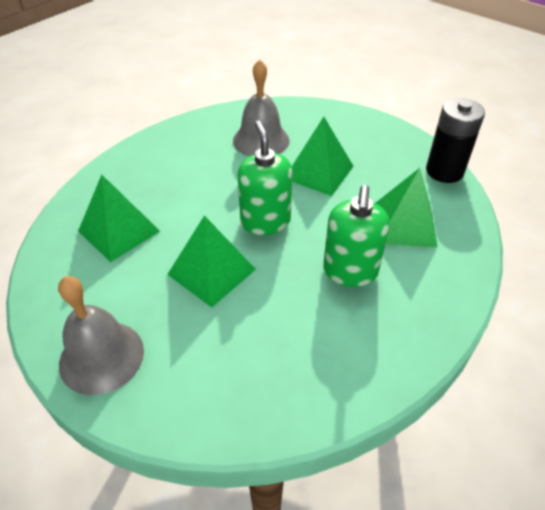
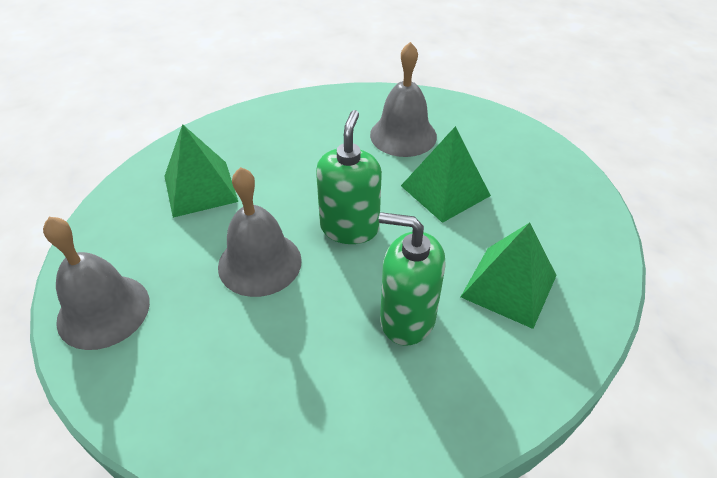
camera: 25 degrees right, 0 degrees up
(211, 272) = (260, 263): green pyramid -> grey bell
(350, 271) = (407, 318): green soap dispenser -> green soap dispenser turned 75 degrees clockwise
(444, 171) = (603, 237): black battery -> none

